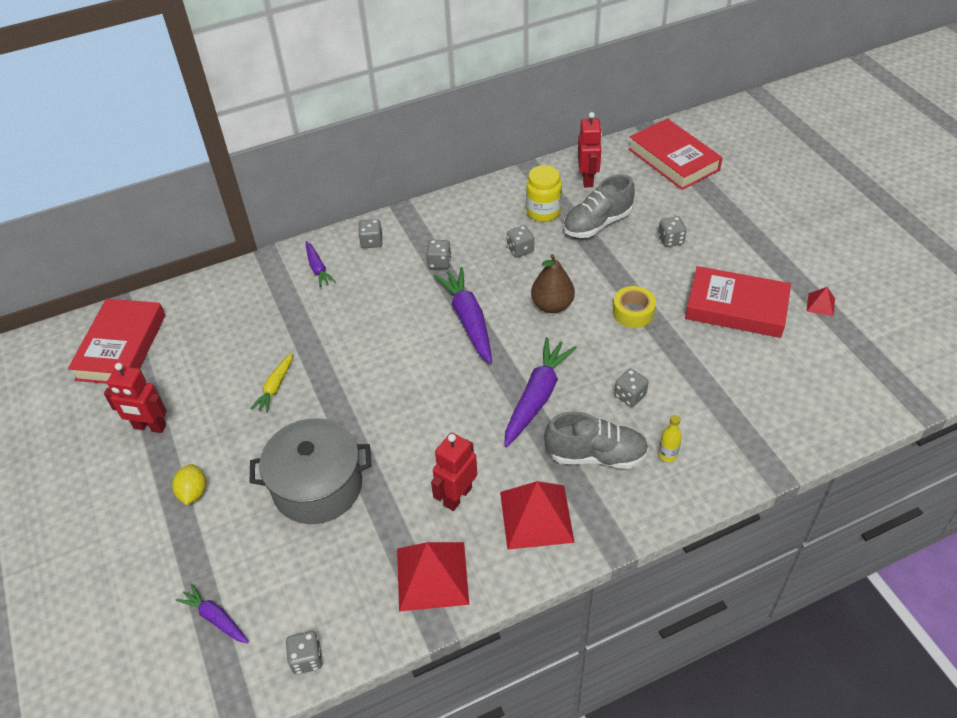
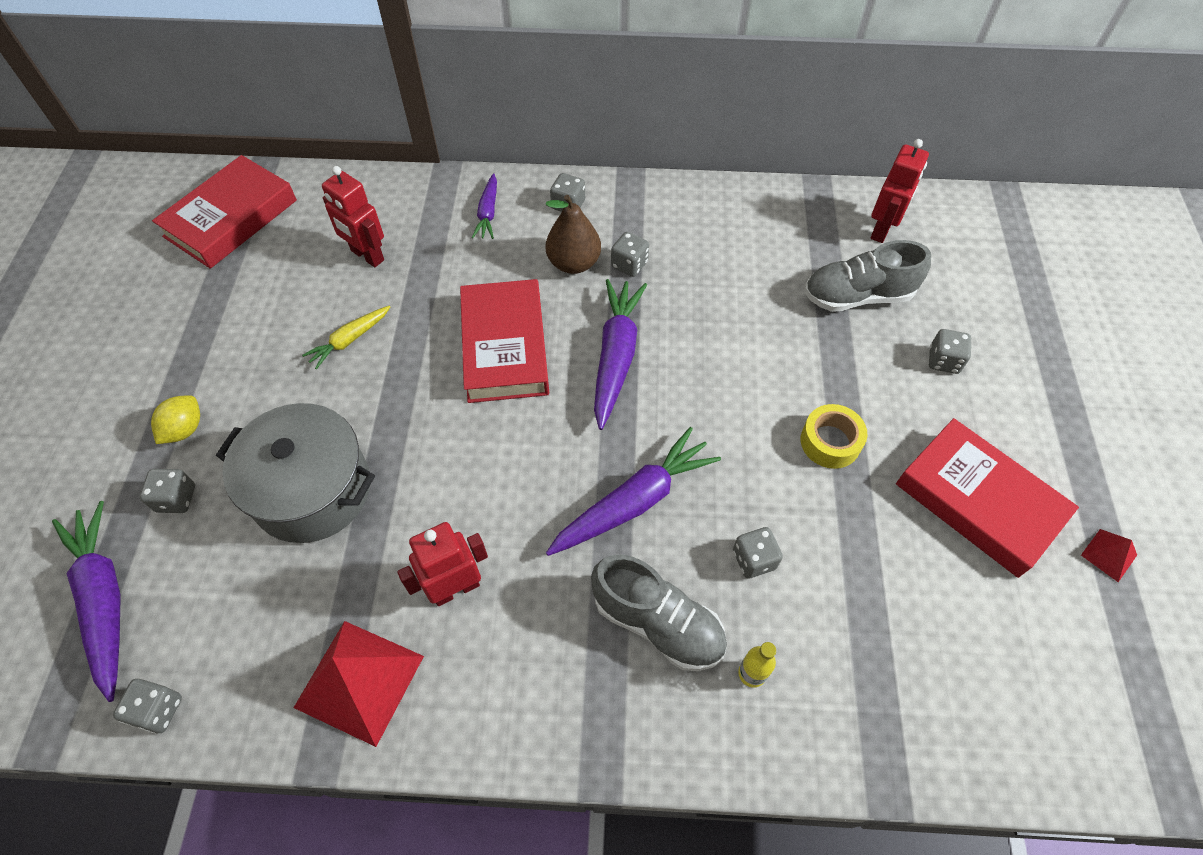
camera: 25 degrees right, 10 degrees up
(150, 427) = (195, 327): red robot -> red robot (367, 256)
(215, 618) = (104, 599): purple carrot -> purple carrot, size x1.80
(520, 249) = (737, 290): grey dice -> grey dice (176, 498)
(536, 516) = (530, 669): red pyramid -> none
(543, 212) = (797, 251): yellow jar -> none
(552, 305) = (730, 383): brown pear -> brown pear (574, 263)
(673, 159) = (1015, 248): red book -> red book (505, 346)

